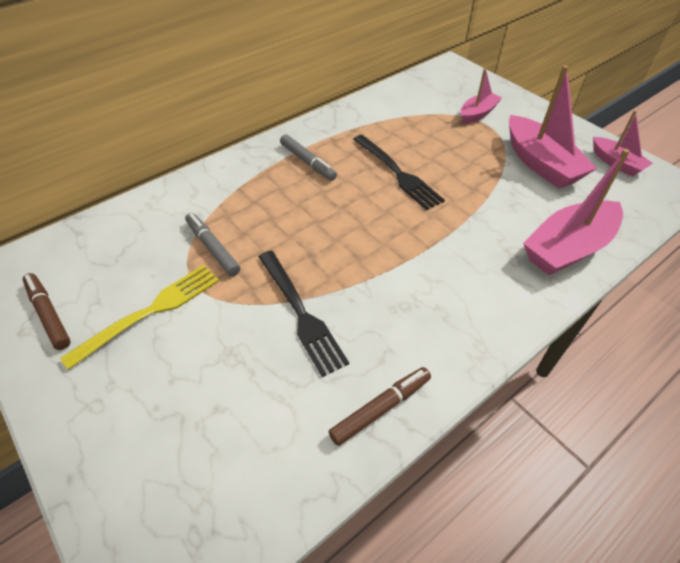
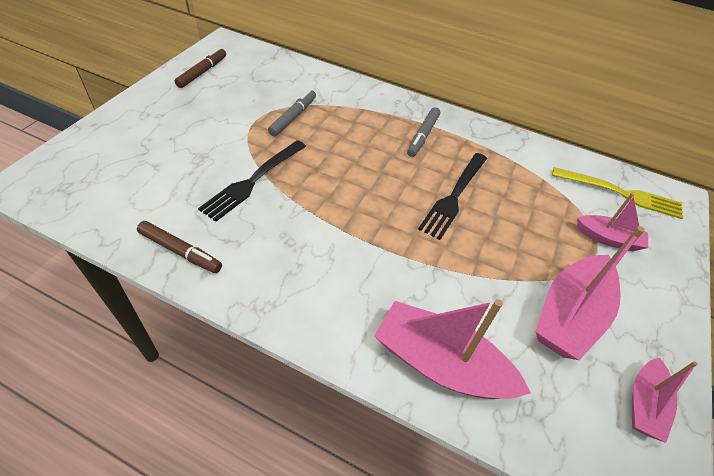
camera: 60 degrees right, 0 degrees up
(151, 311) = (222, 110): yellow fork -> yellow fork (621, 193)

